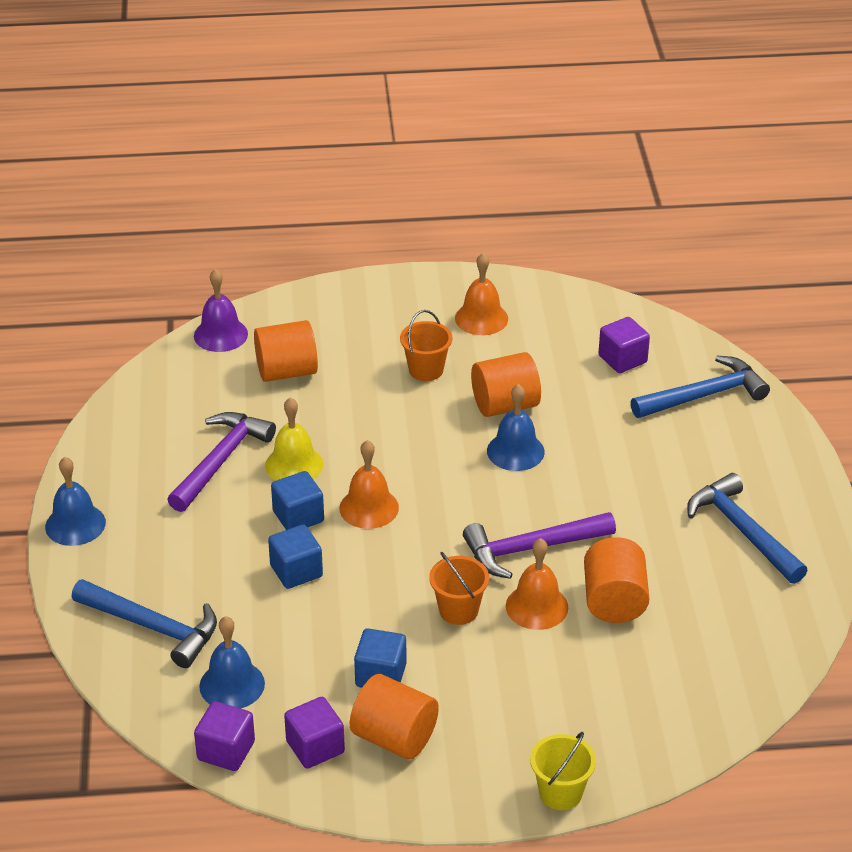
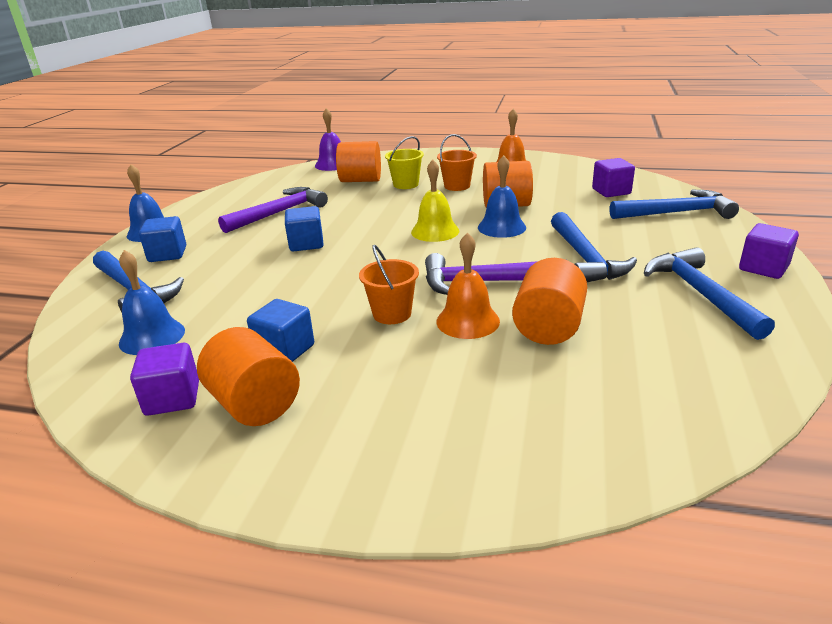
camera: 20 degrees right, 10 degrees down
(226, 751) = (92, 386): purple cube -> purple cube (763, 268)
(294, 465) = (327, 219): yellow bell -> yellow bell (435, 231)
(296, 571) = (276, 272): blue cube -> blue cube (167, 254)
(369, 508) = (363, 245): orange bell -> none
(560, 793) = (400, 502): yellow bucket -> yellow bucket (406, 184)
(622, 493) = (585, 258): none -> blue hammer

